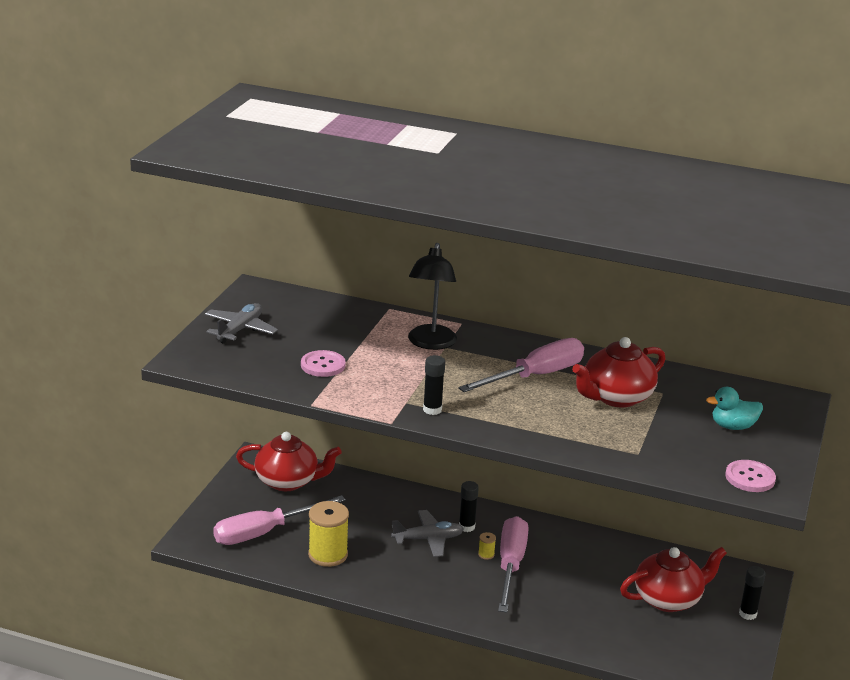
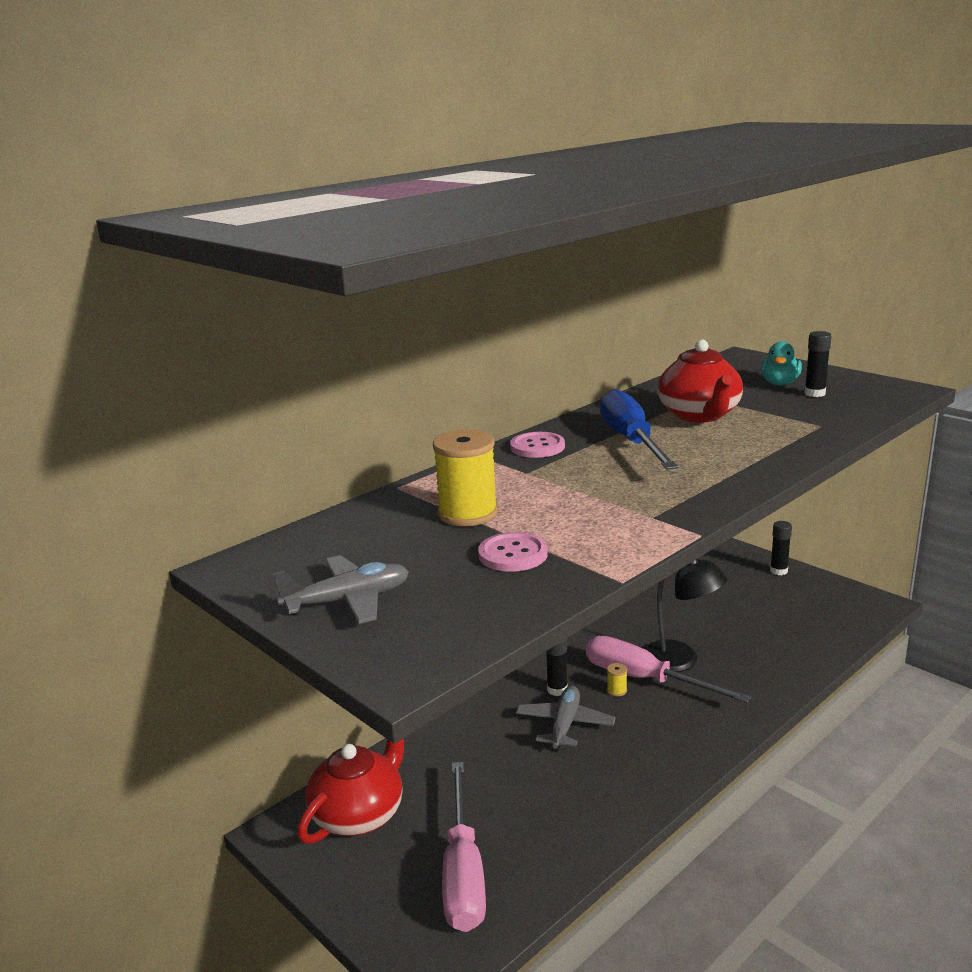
camera: 60 degrees left, 5 degrees down
(240, 330) = (348, 601): grey plane -> grey plane turned 105 degrees clockwise
(328, 555) = (550, 820): yellow spool -> yellow spool (468, 514)
(430, 343) = (511, 479): black lamp -> black lamp (680, 661)
(432, 410) = (679, 505): black glue stick -> black glue stick (814, 393)
(535, 376) = (631, 441): pink screwdriver -> blue screwdriver
(668, 599) = (742, 603): red teapot -> none
(750, 478) = (878, 393): pink button -> pink button (537, 447)

